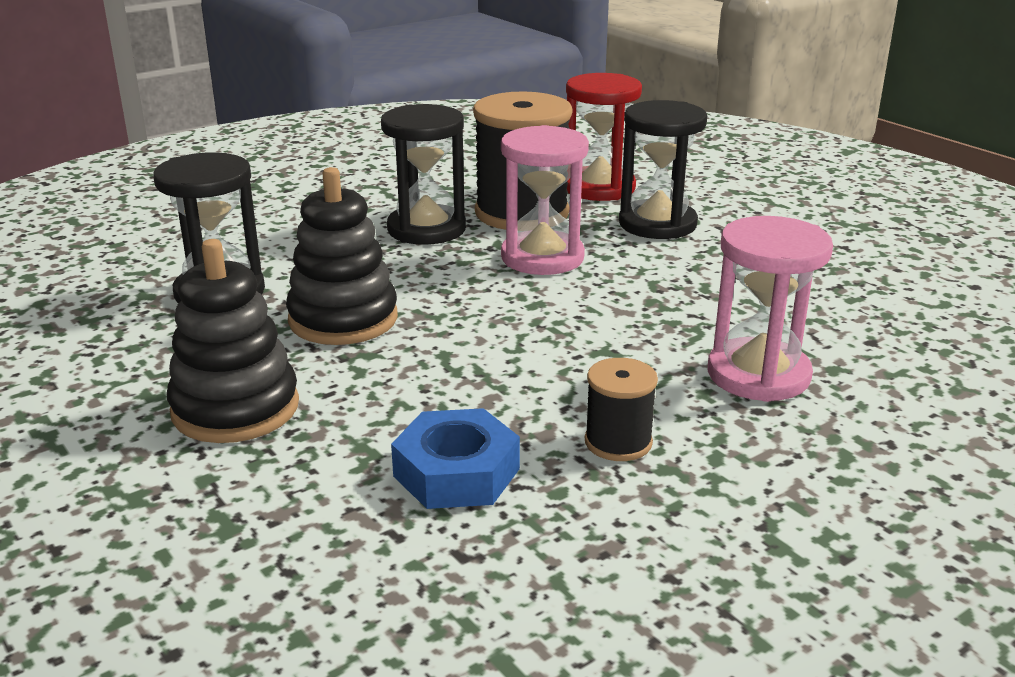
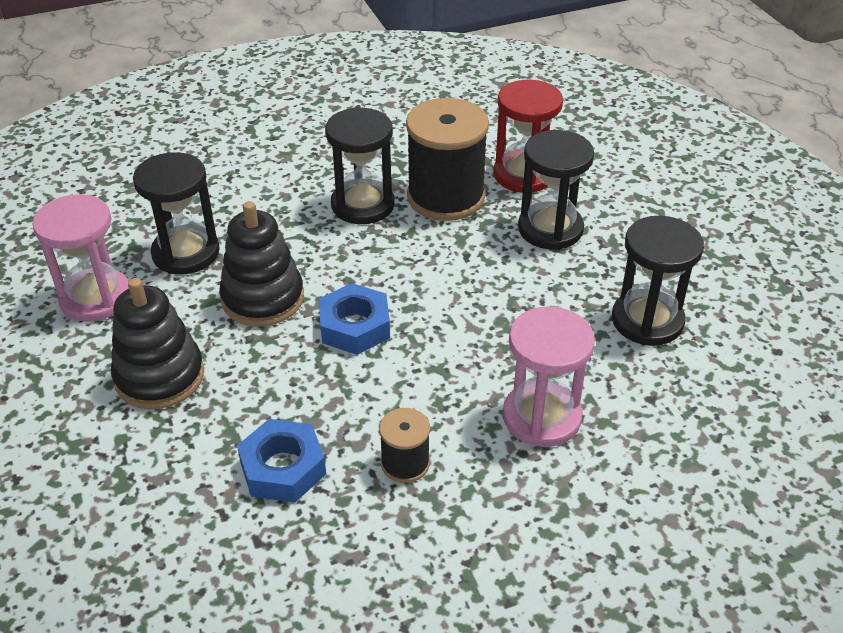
camera: 15 degrees right, 15 degrees up
(476, 328) = (355, 326): none -> blue nut
(542, 257) = (438, 254): pink hourglass -> pink hourglass (95, 298)
(817, 280) = (647, 320): none -> black hourglass

